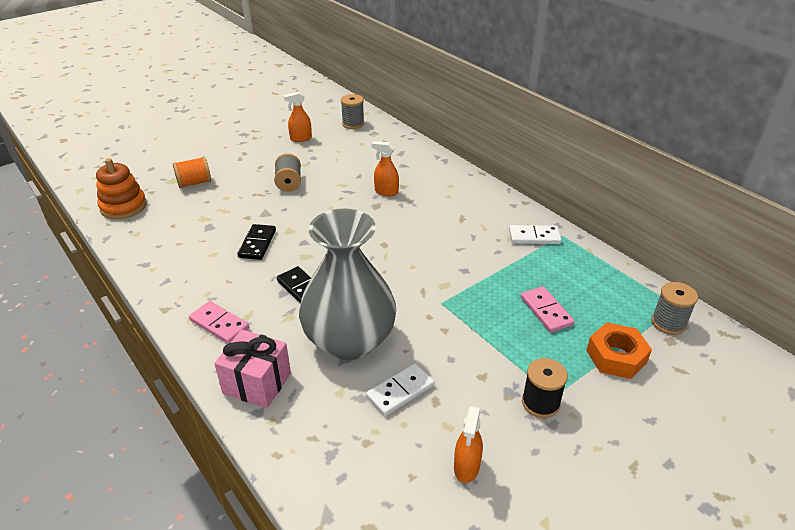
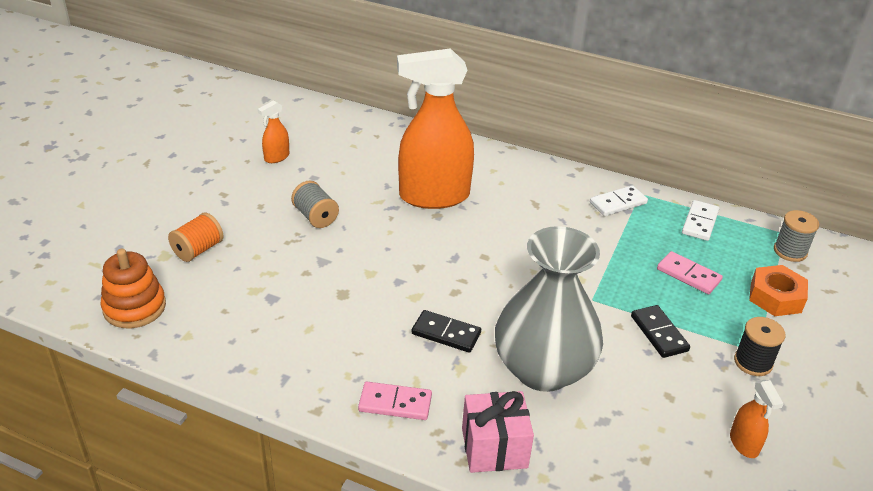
camera: 30 degrees left, 0 degrees up
(257, 244) = (349, 300): black domino -> black domino (659, 333)
(353, 124) = (322, 123): grey spool -> none
(386, 192) = (433, 196): orange spray bottle -> orange spray bottle, size x2.41
(400, 391) = (632, 400): white domino -> white domino (700, 222)

